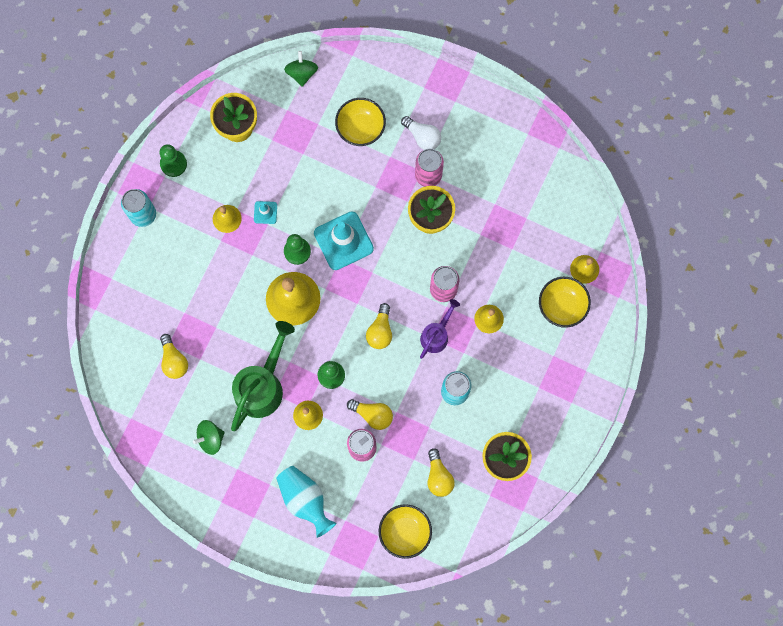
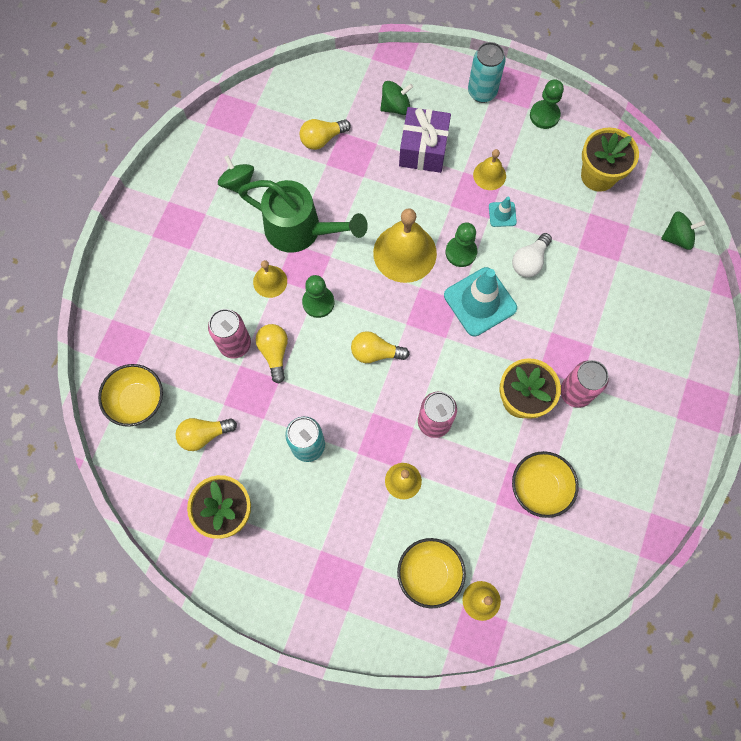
camera: 85 degrees right, 5 degrees down
(149, 292) = (395, 106): none -> green spinning top
(195, 272) = (423, 149): none -> purple gift
(305, 500) = (173, 287): turquoise vase -> none
(360, 128) = (622, 309): yellow bowl -> yellow bowl (539, 487)
(372, 415) = (274, 352): yellow light bulb -> yellow light bulb turned 150 degrees clockwise
(422, 137) = (623, 382): white light bulb -> white light bulb (529, 261)
(436, 335) = (376, 418): purple watering can -> none

